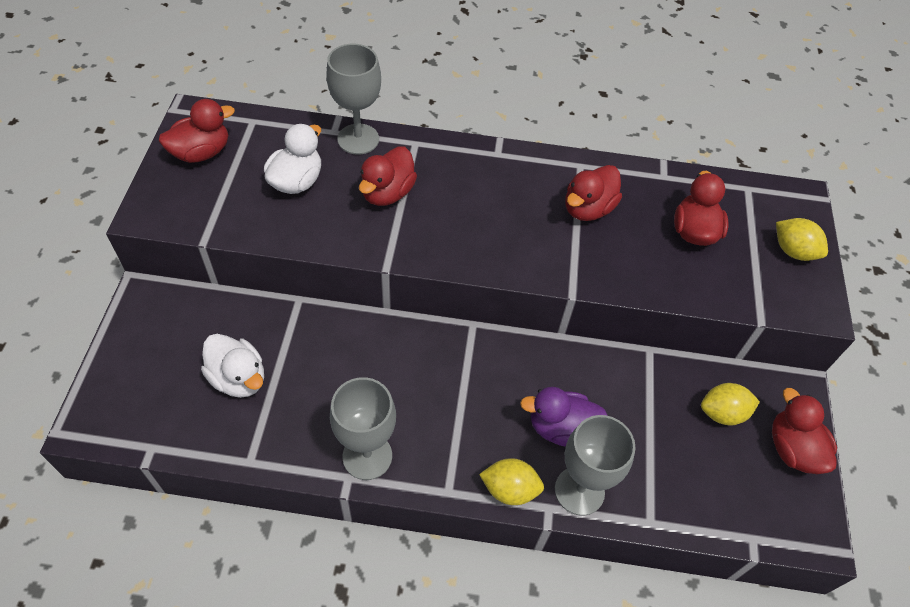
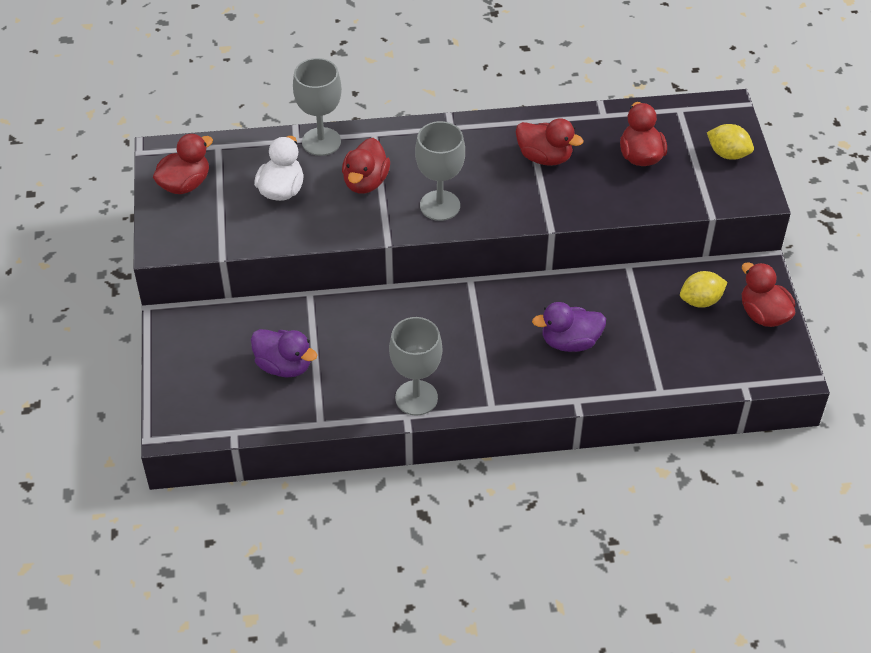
camera: 10 degrees left, 5 degrees down
(238, 378) = (284, 366): white duck -> purple duck
(509, 489) = (541, 395): yellow lemon -> none
(579, 490) = (597, 383): grey goblet -> grey goblet (440, 205)
(588, 209) = (544, 157): red duck -> red duck turned 90 degrees counterclockwise

